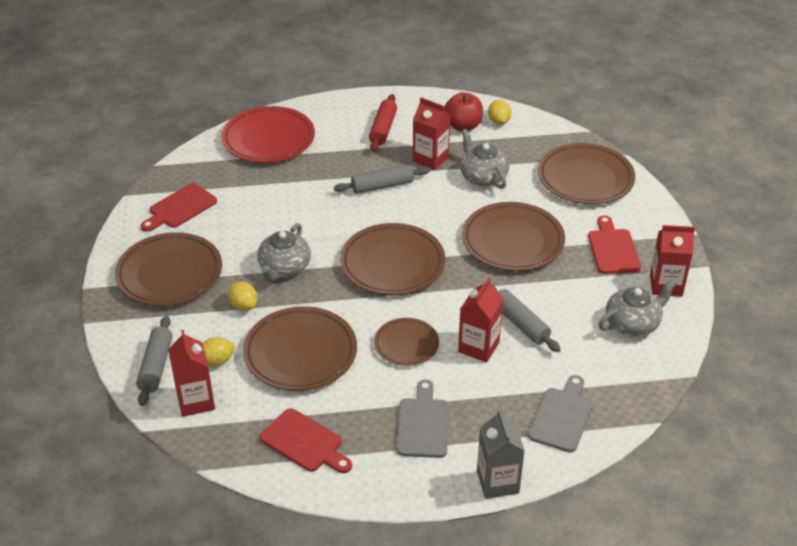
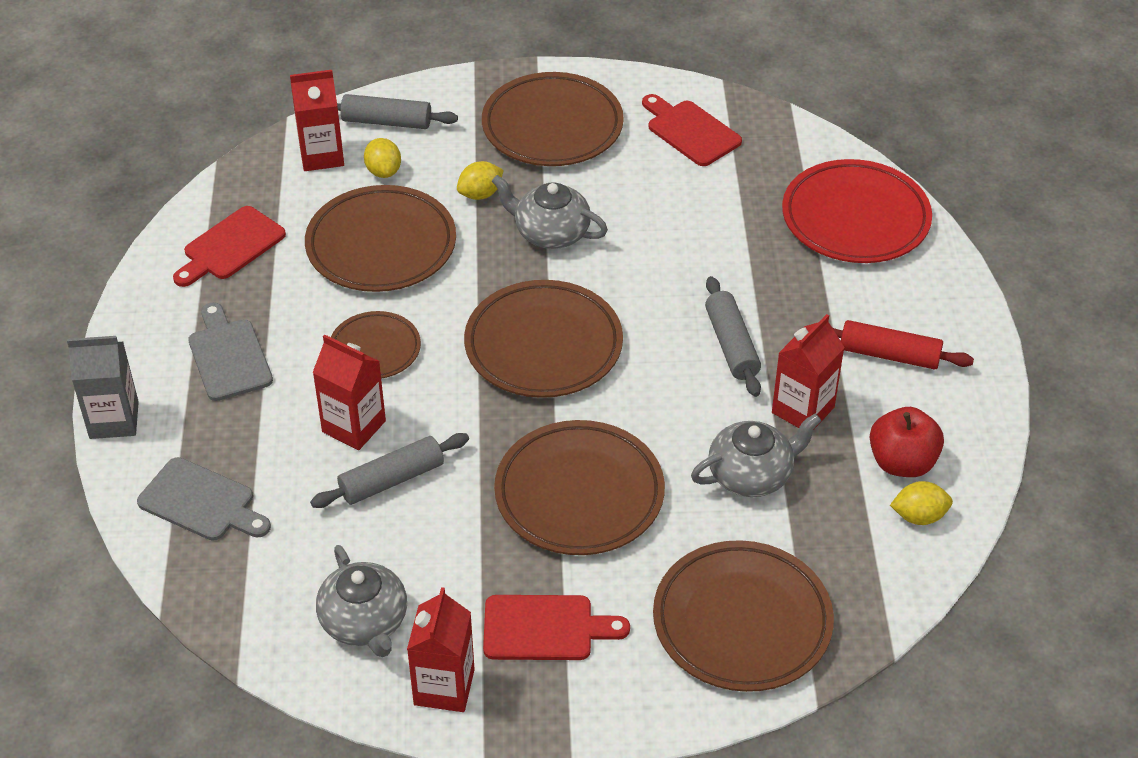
camera: 95 degrees right, 5 degrees up
(423, 424) = (229, 356): grey cutting board -> grey cutting board turned 120 degrees counterclockwise

